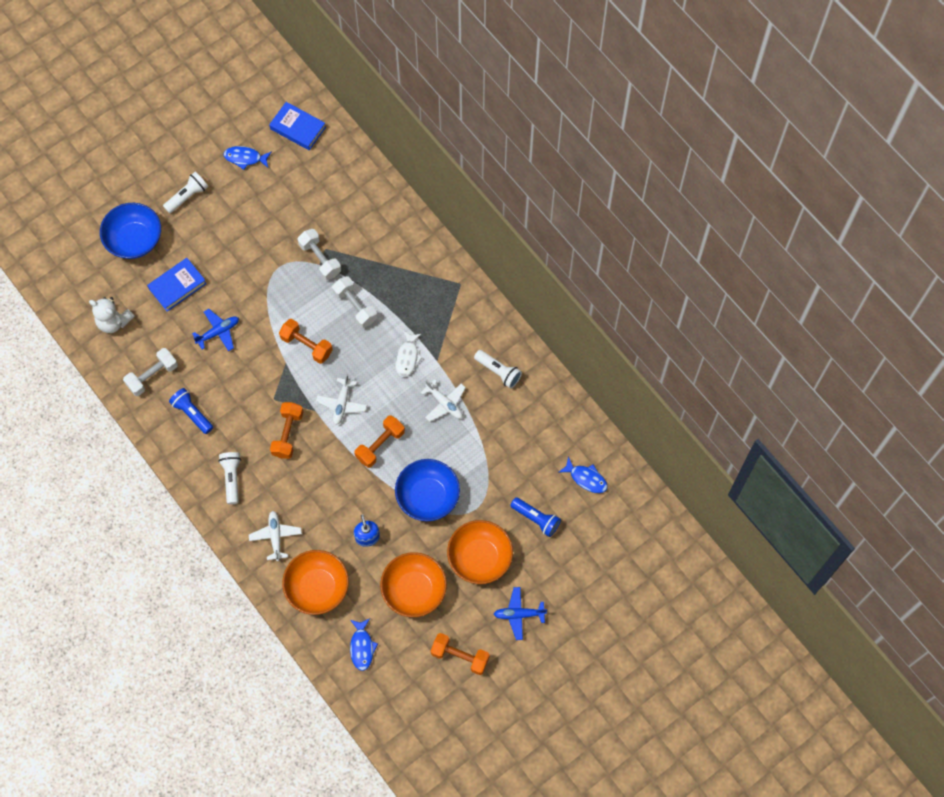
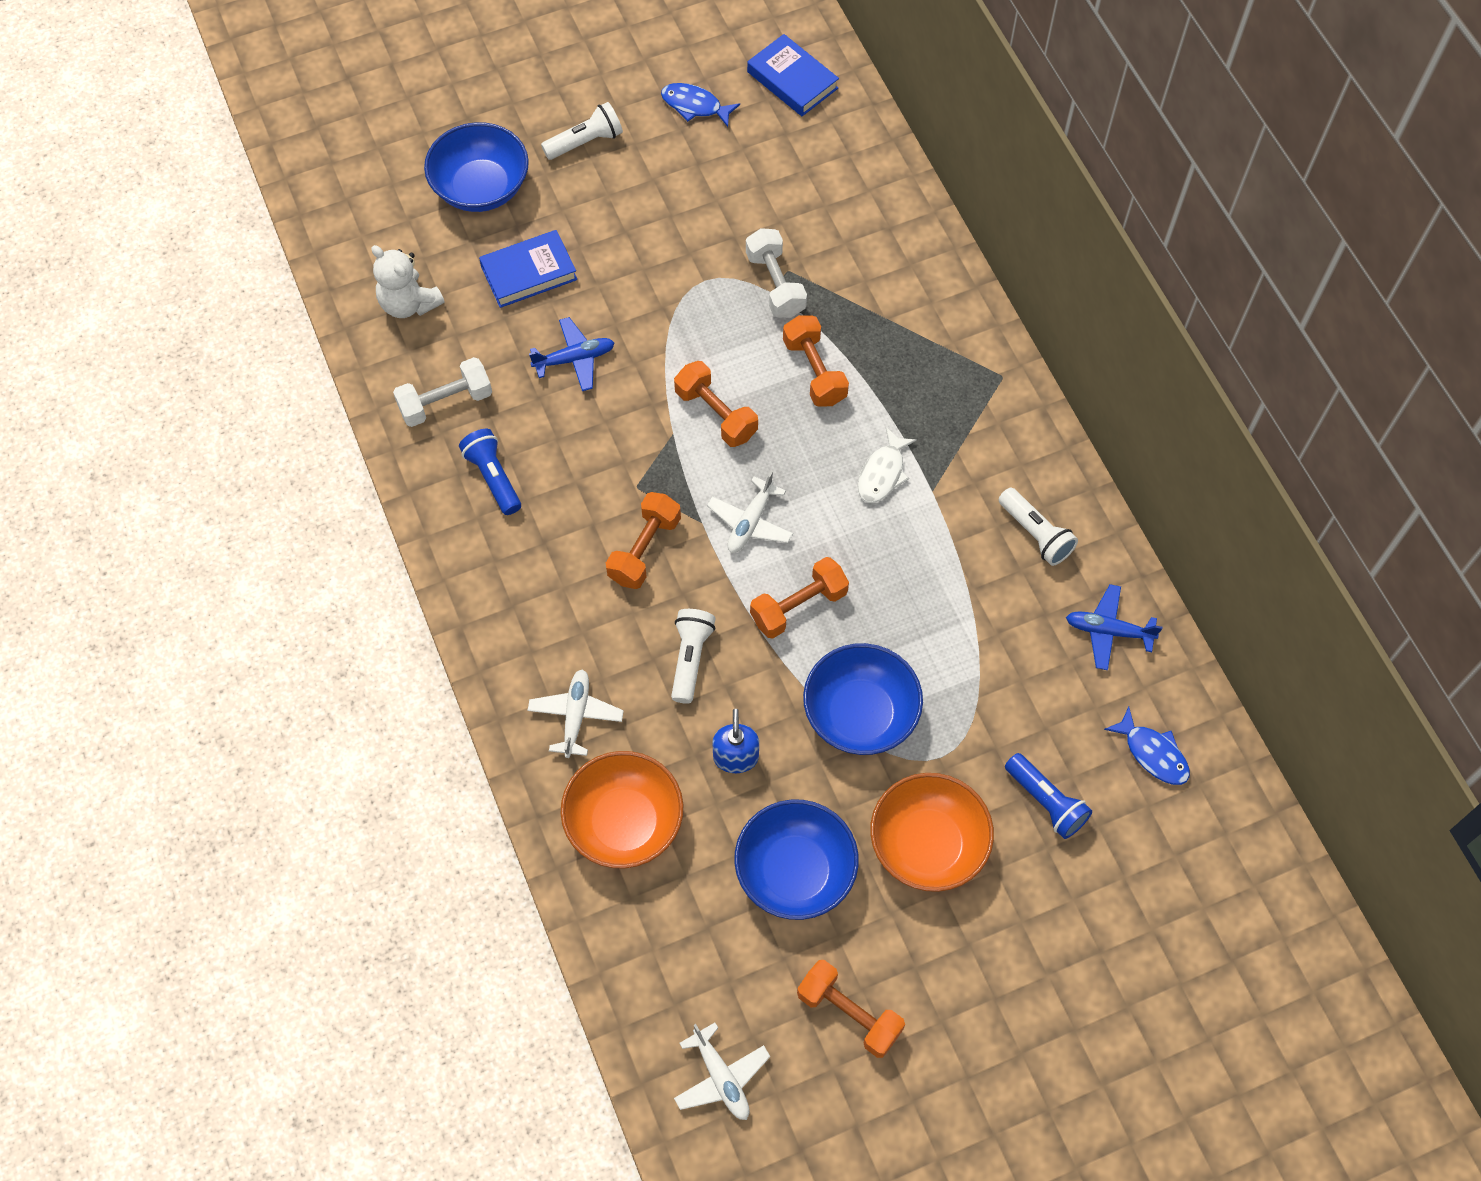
camera: 15 degrees right, 5 degrees down
(232, 478) = (529, 599): white flashlight -> white flashlight (690, 659)
(355, 306) = (814, 371): white dumbbell -> orange dumbbell
(362, 647) = (675, 949): blue fish -> none
(414, 590) = (795, 871): orange bowl -> blue bowl
(444, 403) = (928, 564): white plane -> white plane (721, 1077)
(519, 614) = (976, 965): blue plane -> blue plane (1108, 631)

